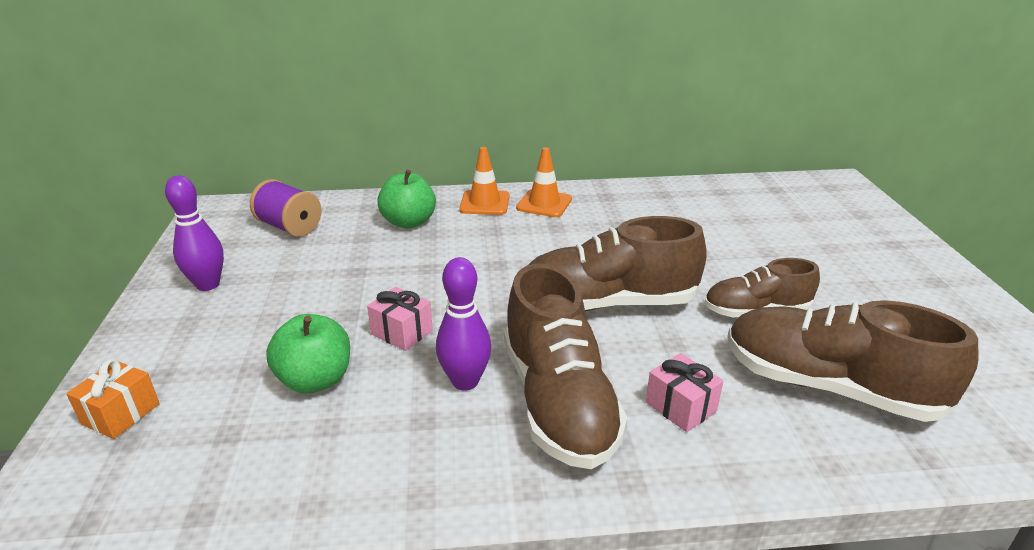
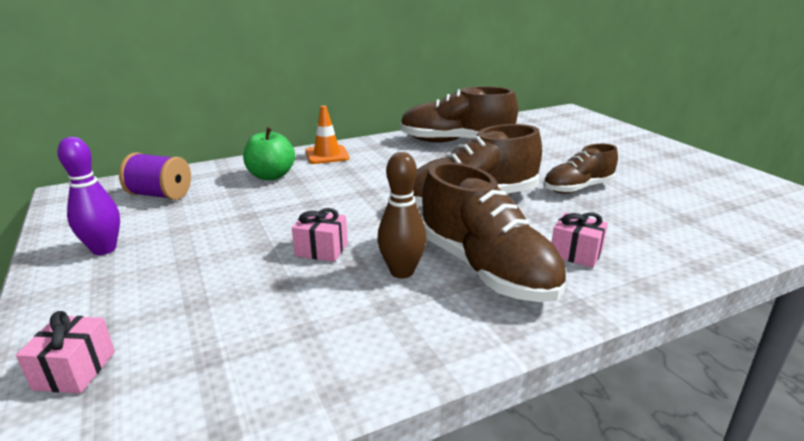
camera: 20 degrees left, 5 degrees down
(121, 414) = (75, 370): orange gift -> pink gift
(315, 380) = (267, 298): green apple -> none
(465, 381) = (402, 272): purple bowling pin -> brown bowling pin
(544, 204) = (375, 149): orange traffic cone -> none
(828, 386) = (658, 221): brown shoe -> brown shoe (455, 142)

